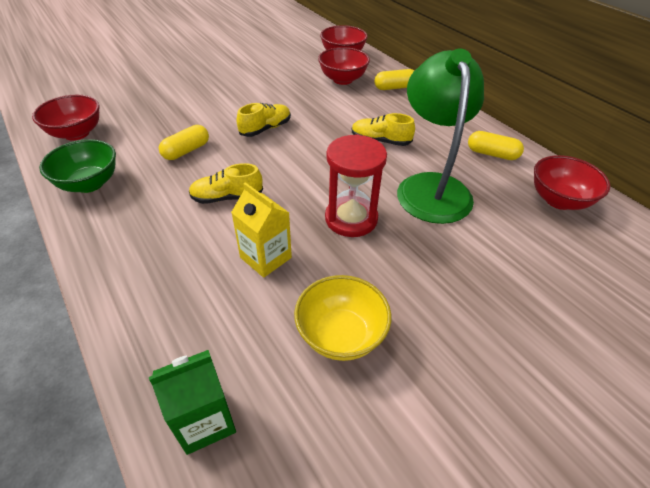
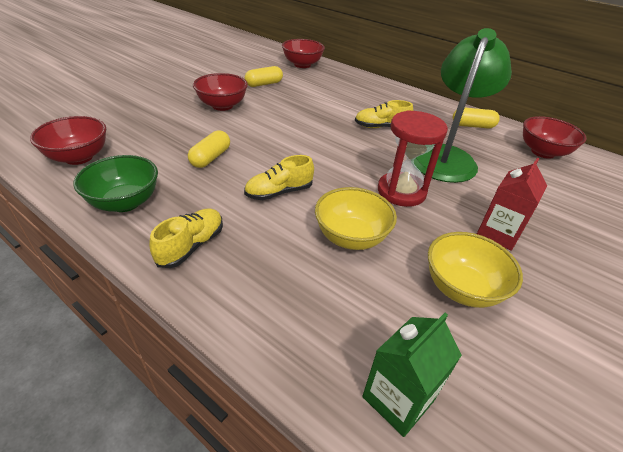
camera: 20 degrees left, 5 degrees down
(265, 129) = (275, 129): yellow shoe -> yellow shoe (191, 246)
(265, 257) = (351, 237): yellow carton -> yellow bowl
(343, 79) = (316, 83): red bowl -> red bowl (222, 106)
(394, 87) = (363, 85): yellow capsule -> yellow capsule (264, 84)
(426, 286) = (498, 233): none -> red carton
(431, 187) = (446, 156): green lamp -> green lamp turned 45 degrees clockwise

